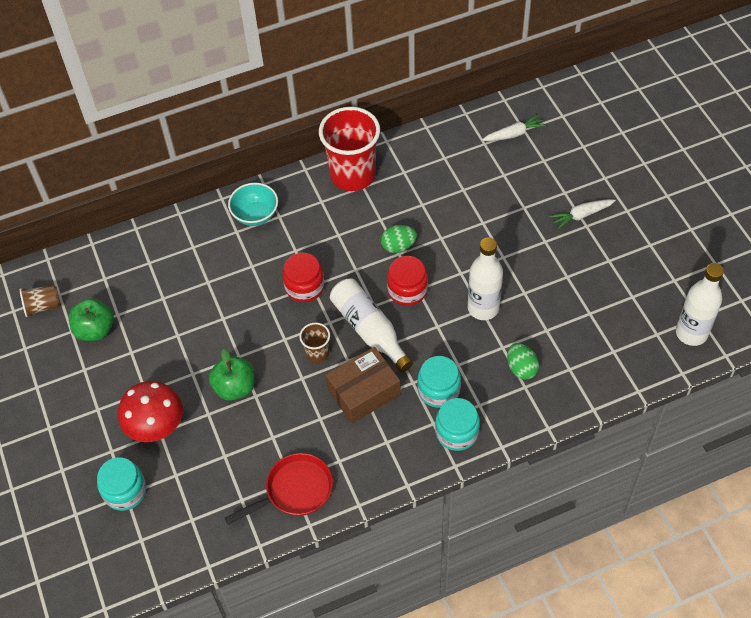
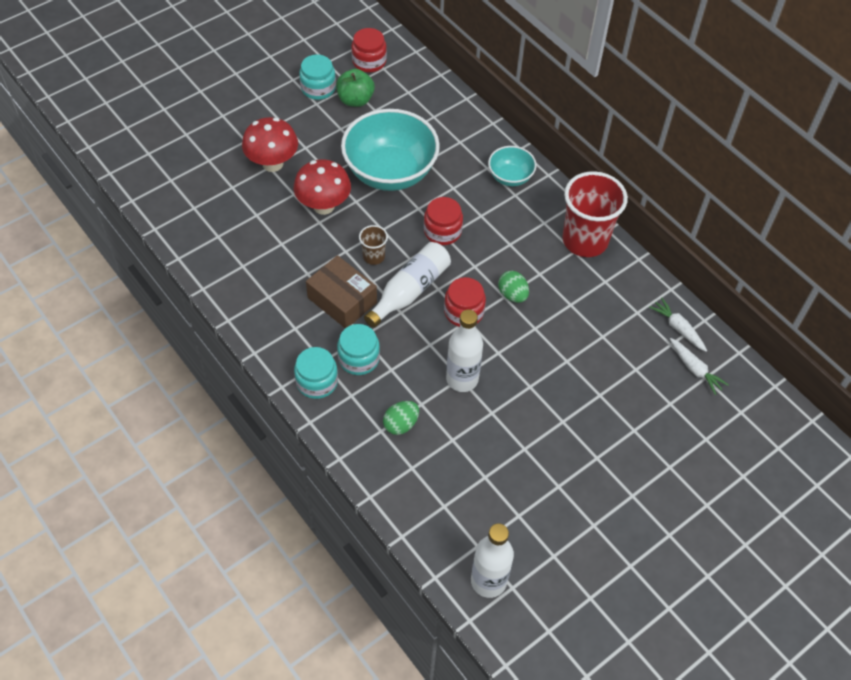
camera: 70 degrees right, 0 degrees up
(43, 306) = (369, 61): brown cup -> red jar
(125, 491) = (211, 159): turquoise jar -> turquoise jar (318, 88)
(211, 317) = (390, 172): none -> turquoise bowl
(235, 387) = (324, 206): green apple -> red mushroom
(294, 491) = (233, 271): red pan -> none
(581, 215) = (609, 451): white carrot -> white carrot (678, 328)

